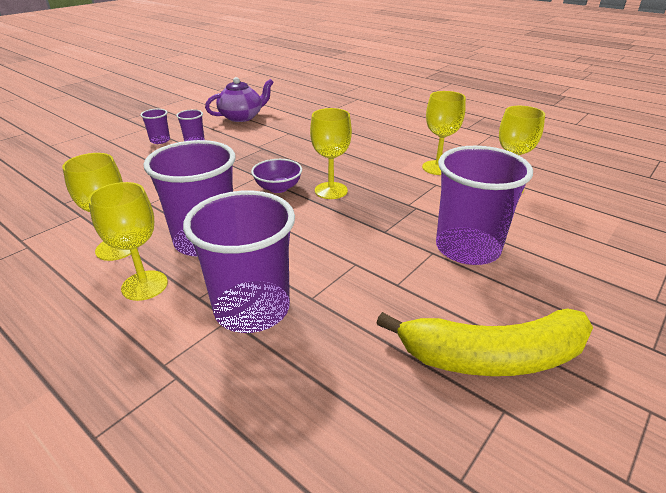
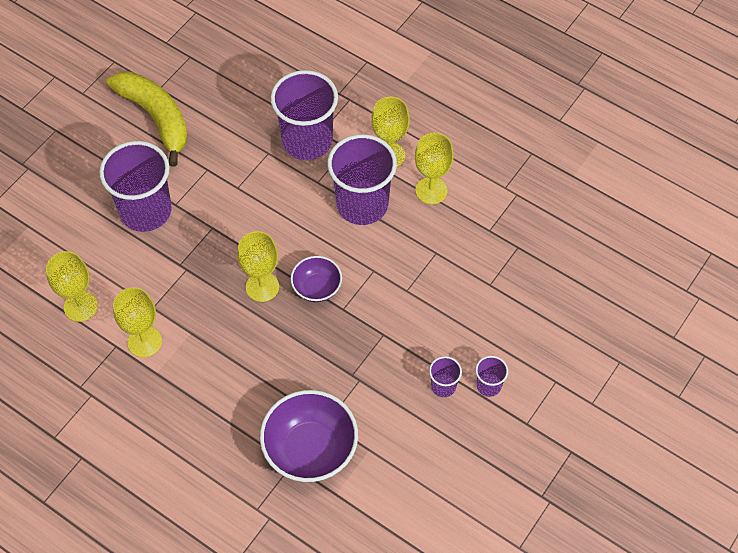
camera: 175 degrees right, 25 degrees up
(242, 117) = (405, 471): purple teapot -> none
(303, 125) = (310, 449): none -> purple bowl
(492, 356) = (156, 118): yellow banana -> yellow banana turned 60 degrees clockwise

